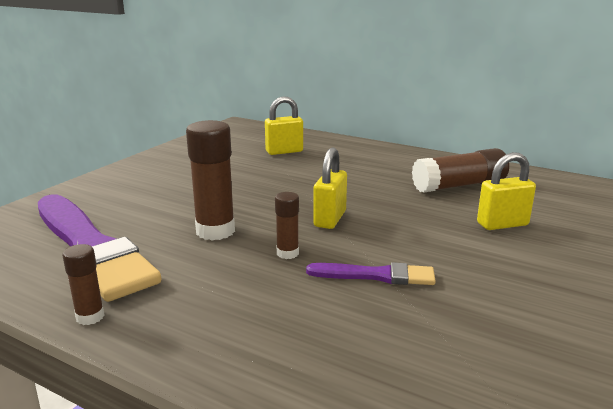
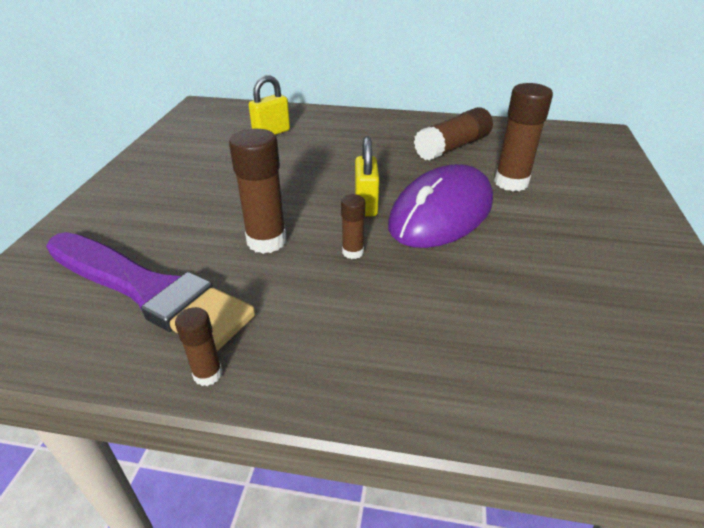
camera: 20 degrees left, 15 degrees up
(376, 275) = (445, 259): purple brush -> none
(403, 237) = (441, 213): none -> purple mouse
(502, 224) = (511, 182): yellow padlock -> brown glue stick

